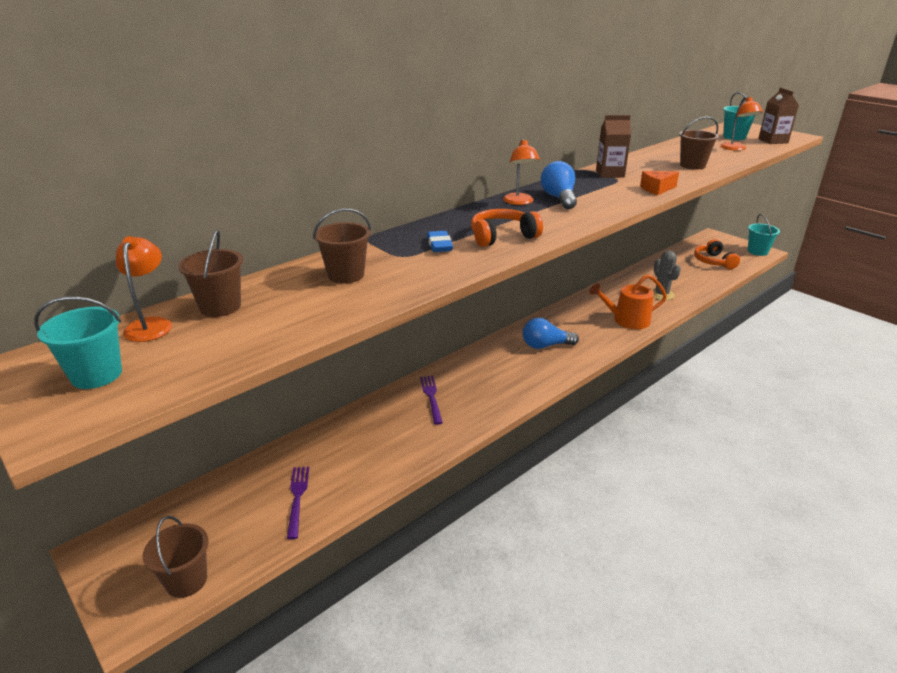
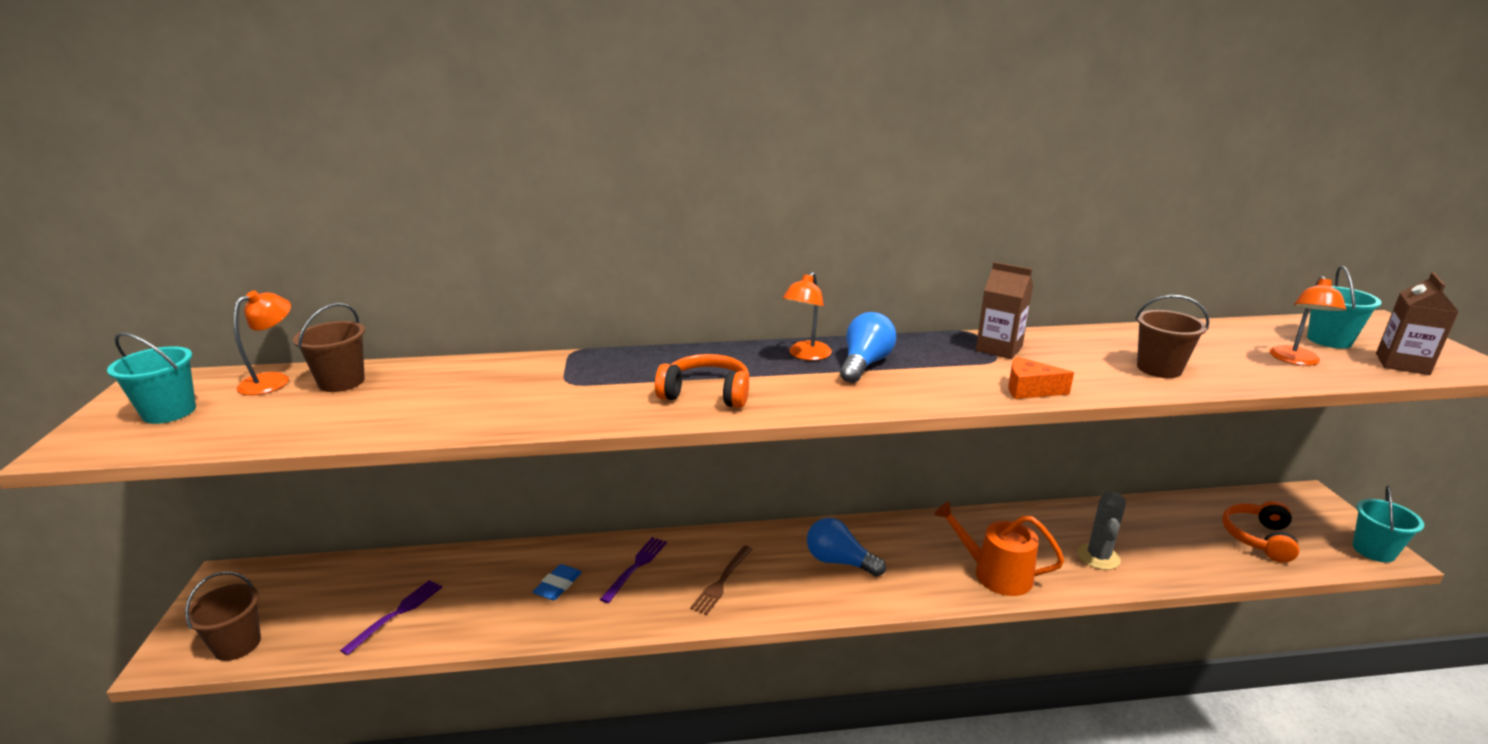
camera: 35 degrees right, 5 degrees down
(346, 275) = (484, 386): brown bucket -> none
(439, 245) = (625, 382): blue eraser -> blue eraser (558, 585)
(494, 383) = (721, 582): none -> brown fork

